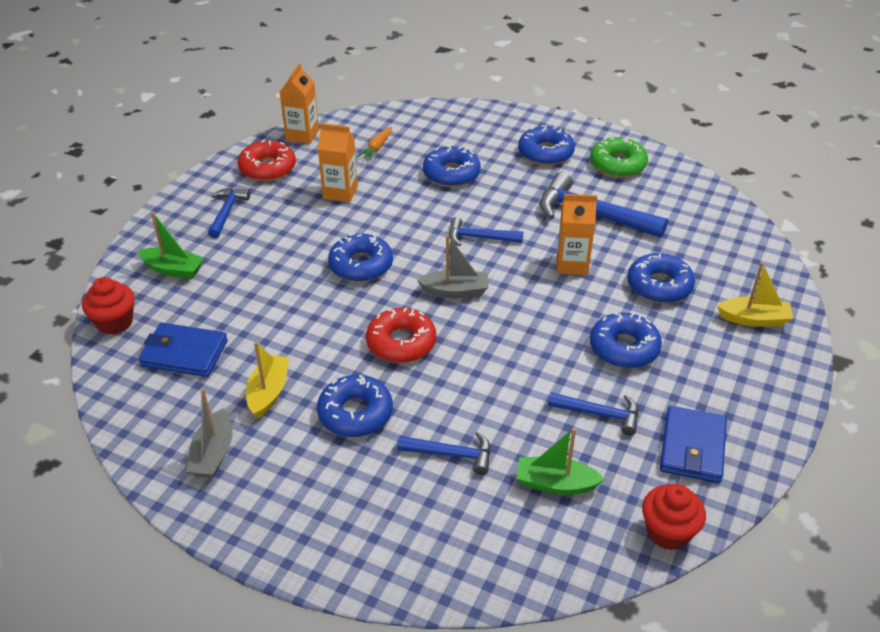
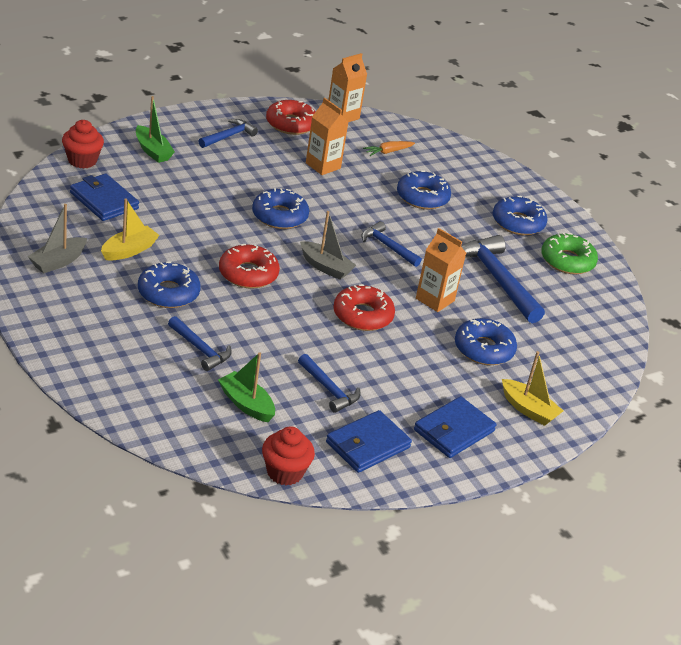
camera: 30 degrees right, 5 degrees down
(538, 319) = (362, 315): none -> red donut
(624, 348) = (401, 366): blue donut -> none
(732, 381) = (454, 430): none -> blue wallet

